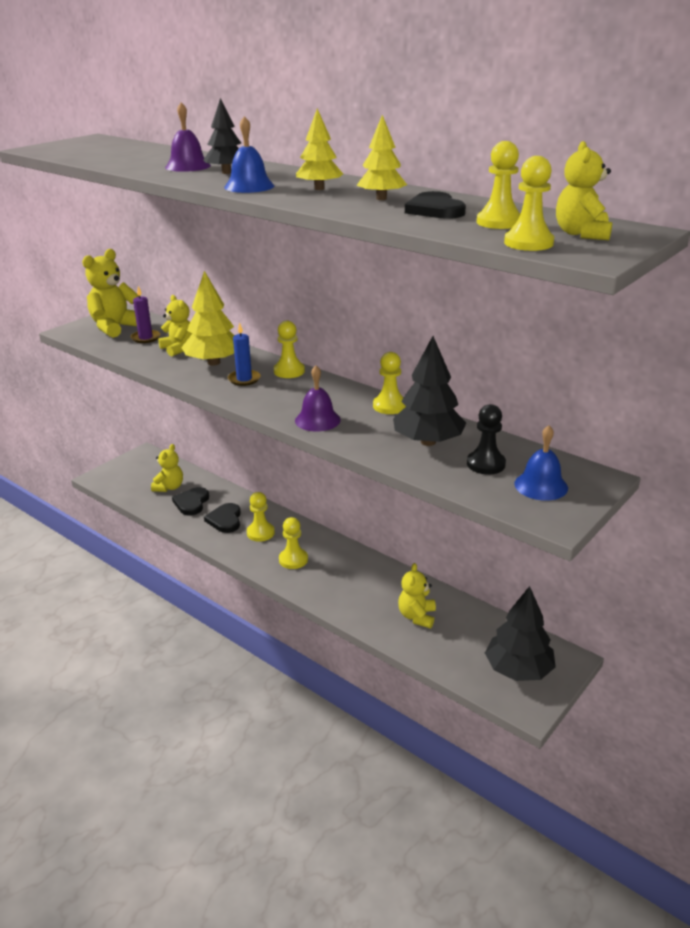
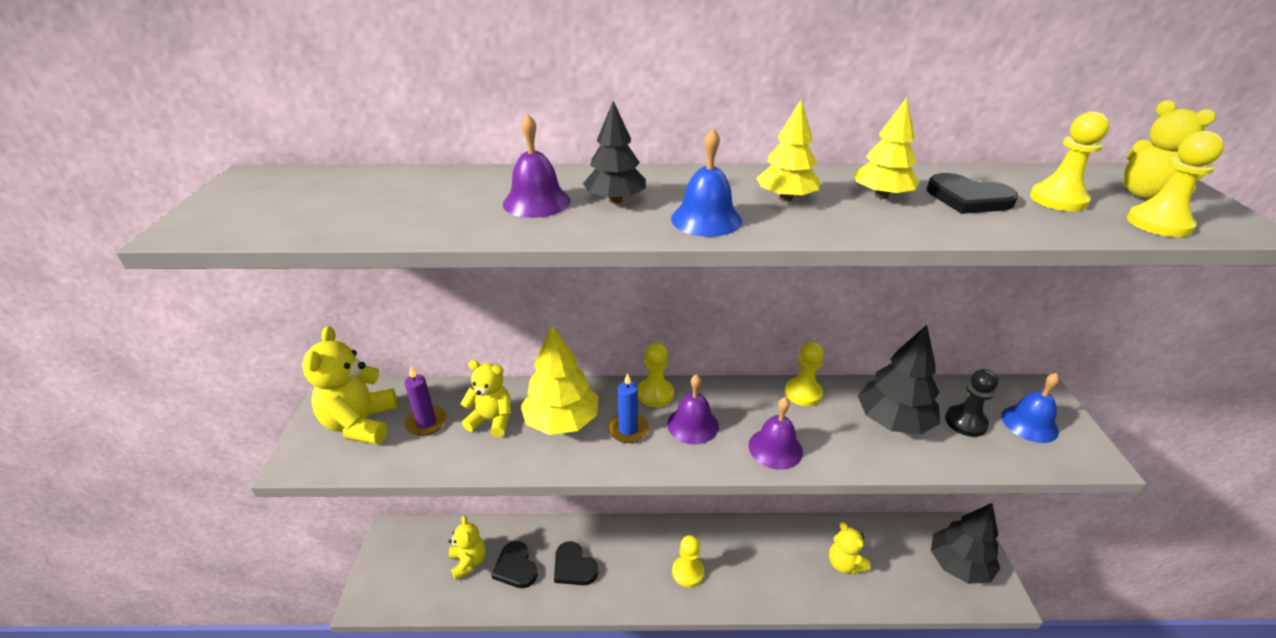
camera: 40 degrees left, 5 degrees up
(260, 533) = (624, 560): yellow pawn -> none
(286, 392) = (692, 425): none -> purple bell

